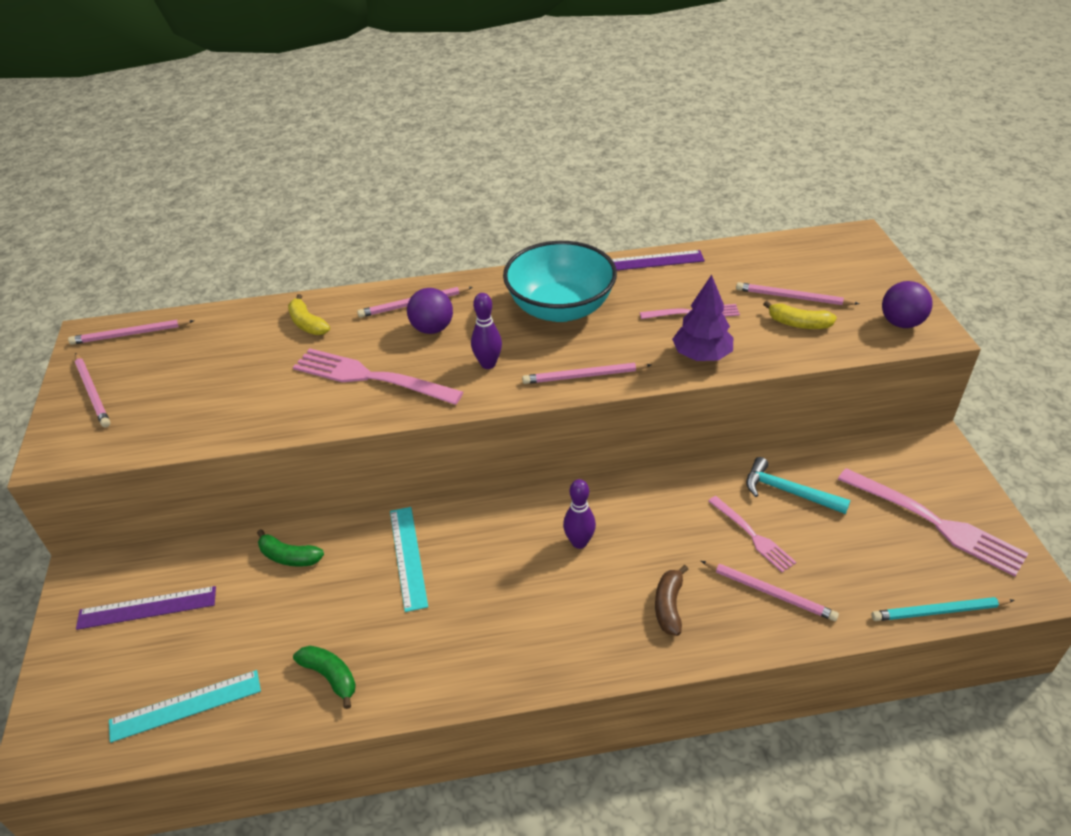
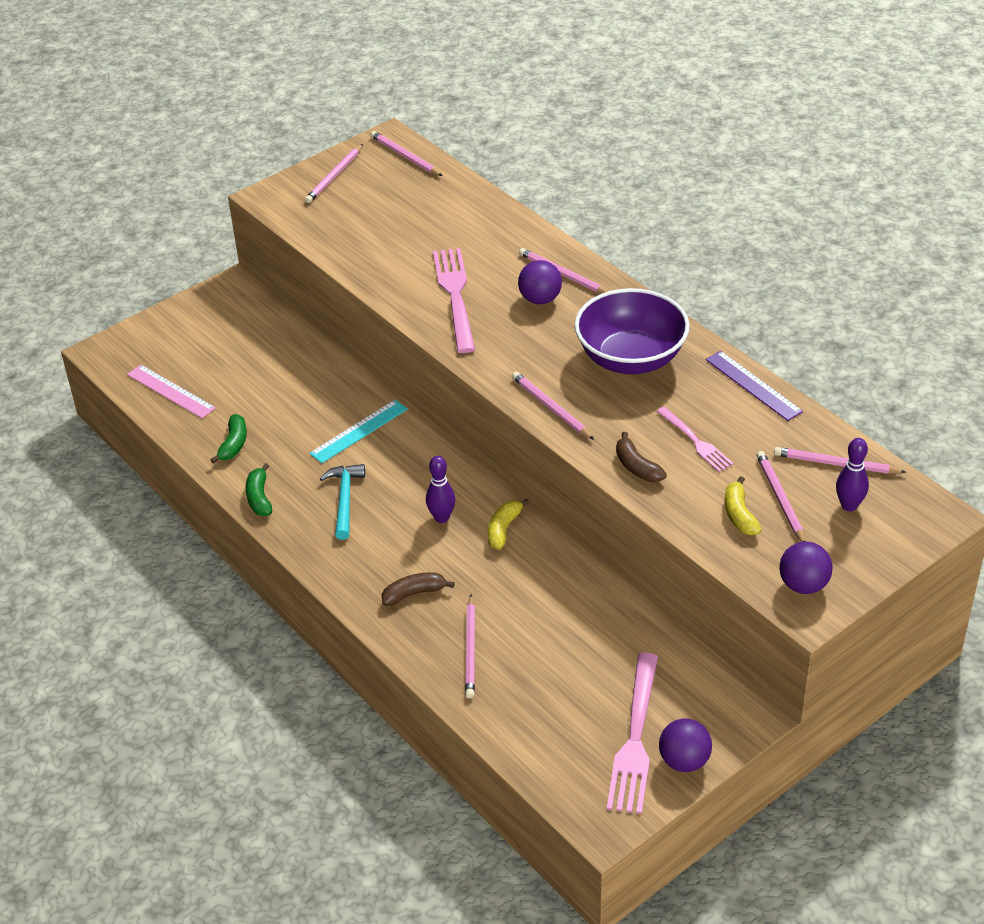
camera: 60 degrees right, 0 degrees up
(147, 607) = (228, 331): purple ruler -> none
(185, 705) = (171, 391): turquoise ruler -> pink ruler
(289, 557) = (316, 371): green banana -> green banana (259, 497)
(307, 323) = (490, 232): yellow banana -> yellow banana (503, 529)
(488, 364) = (522, 349): purple bowling pin -> purple bowling pin (849, 505)
(560, 308) = (631, 358): turquoise bowl -> purple bowl
(701, 355) = (637, 467): purple tree -> brown banana
(753, 536) = (526, 620): pink fork -> none
(770, 258) = (836, 464): none -> pink pencil
(788, 491) = (598, 627): turquoise hammer -> turquoise hammer (345, 500)
(939, 611) = (525, 764): turquoise pencil -> none
(973, 503) = (684, 761): none -> purple ball

